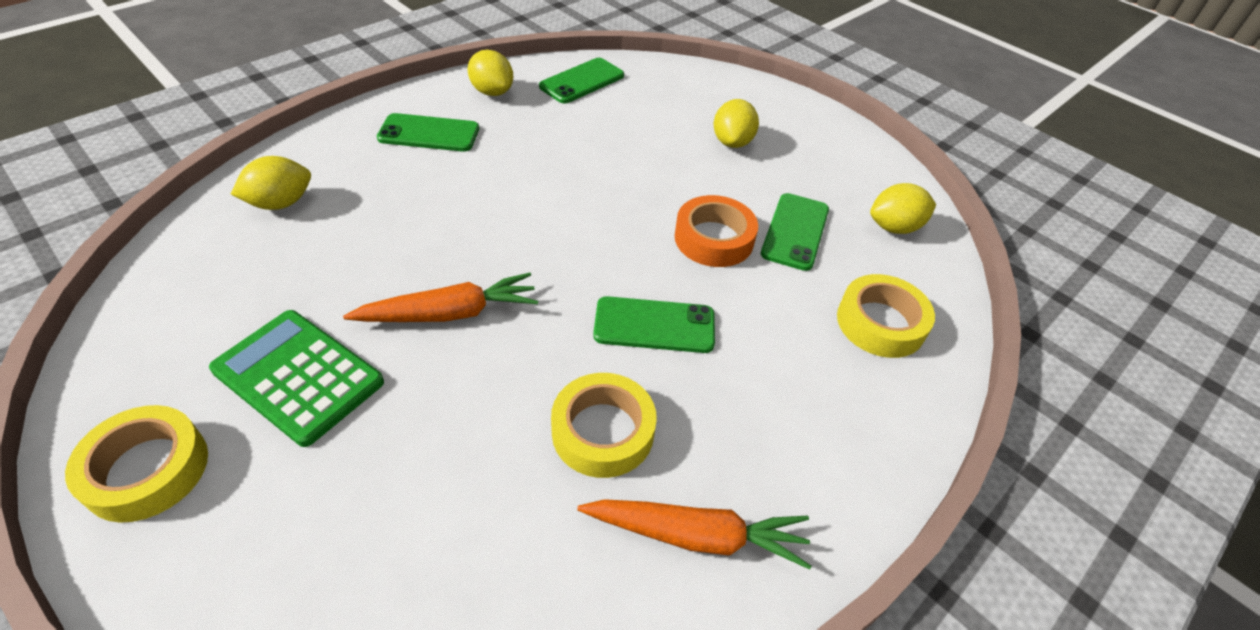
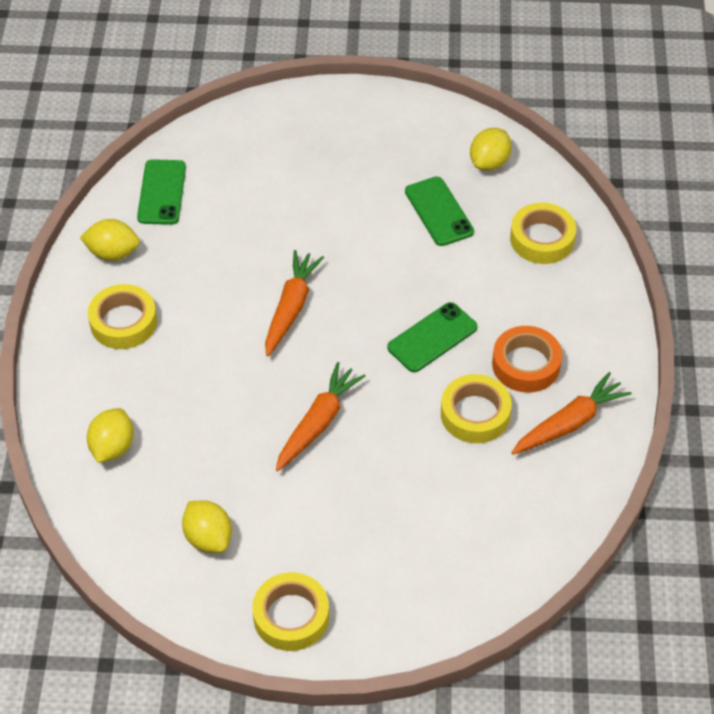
camera: 40 degrees left, 5 degrees up
(298, 376) = (291, 519): green calculator -> none
(429, 133) = (123, 322): green phone -> yellow tape
(563, 211) = (291, 308): none -> orange carrot
(714, 239) = (400, 255): orange tape -> orange tape (526, 364)
(732, 142) = (327, 168): yellow lemon -> yellow lemon (208, 538)

